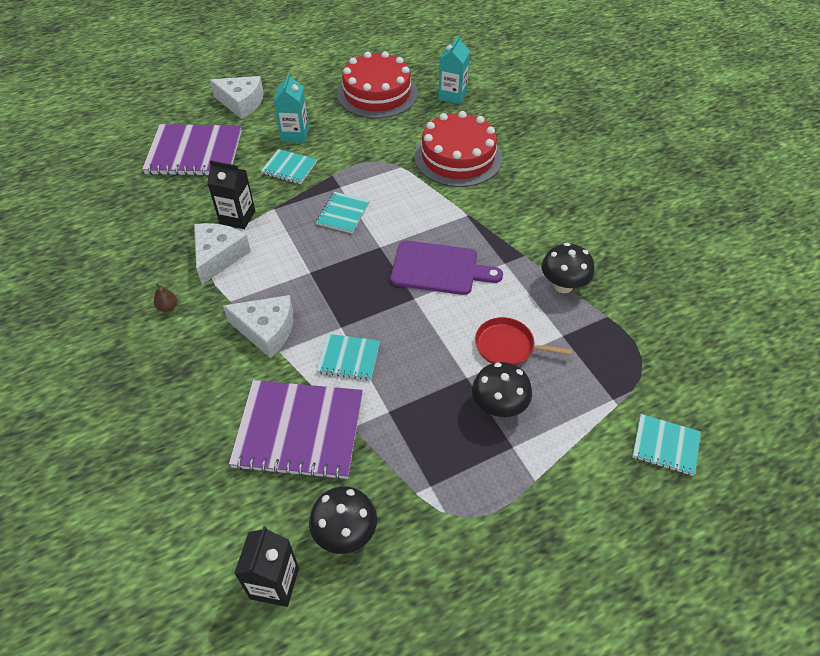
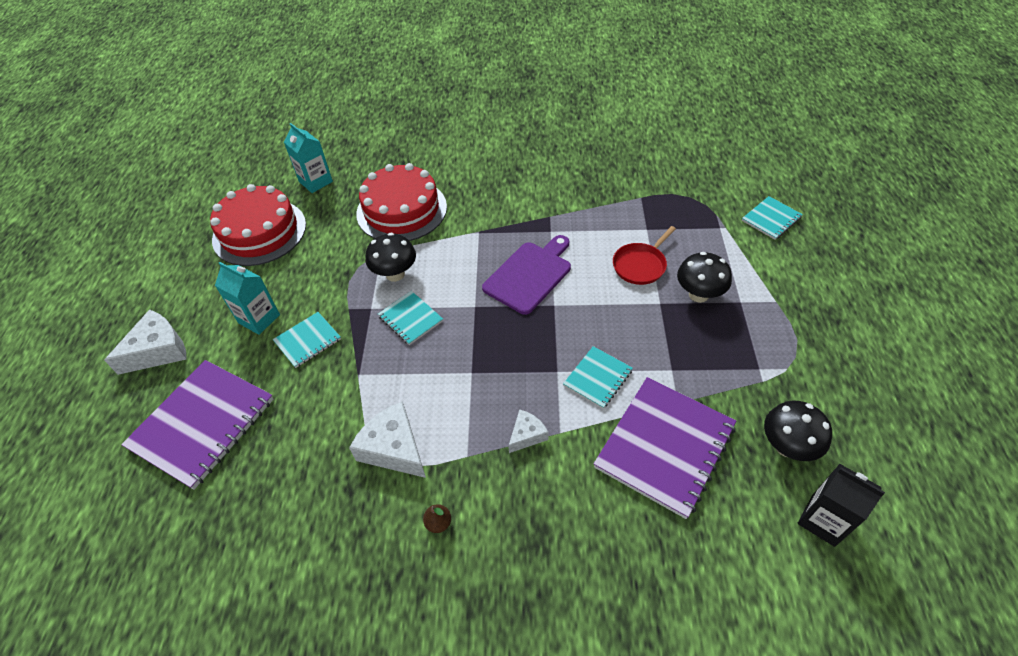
camera: 60 degrees left, 0 degrees up
(237, 217) = (346, 412): black carton -> none
(266, 330) = (527, 435): white cheese -> white cheese, size x0.57
(563, 285) = (596, 207): black mushroom -> black mushroom (395, 274)

